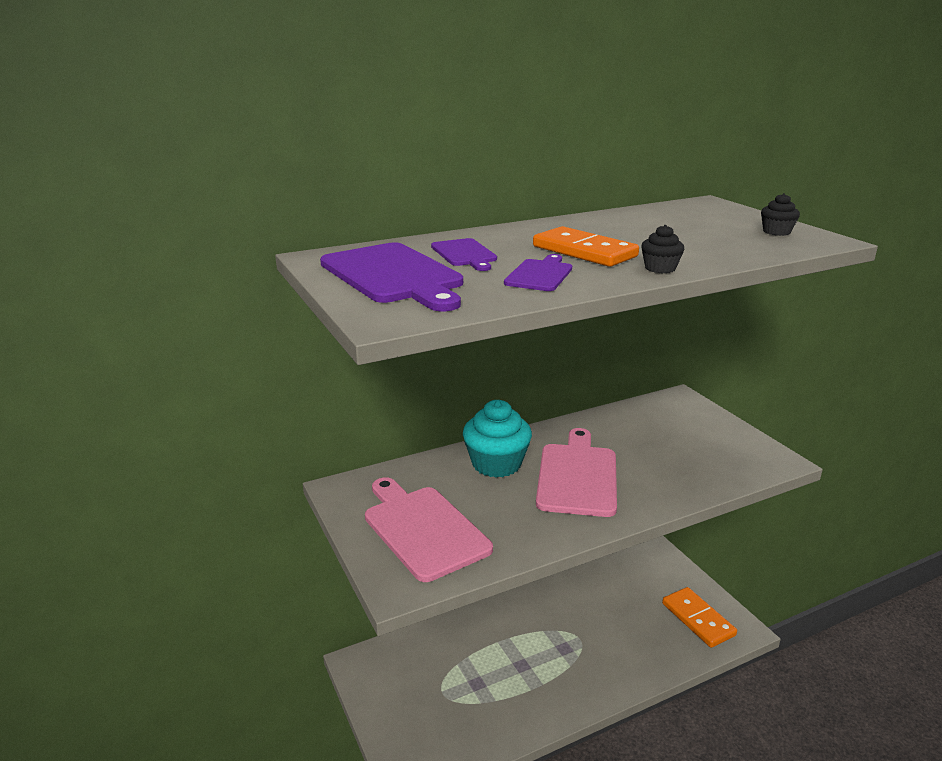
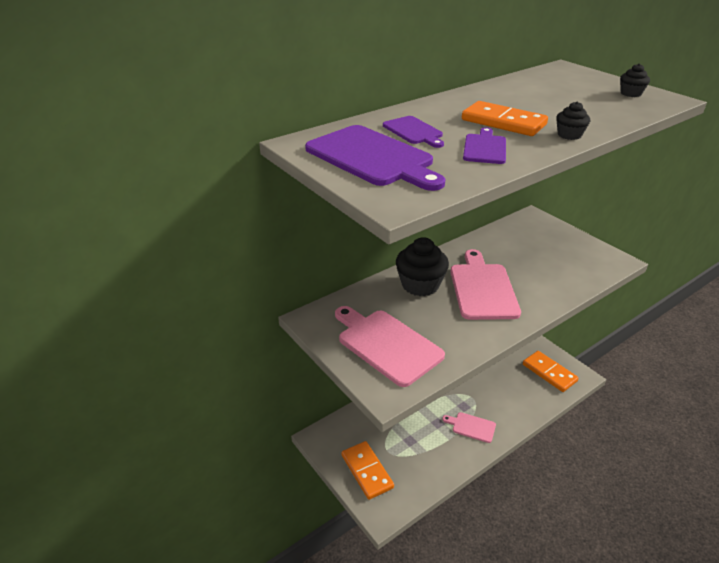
camera: 10 degrees left, 10 degrees up
(407, 715) = (367, 471): none -> orange domino
(496, 464) = (420, 285): turquoise cupcake -> black cupcake
(567, 677) = (471, 427): none -> pink cutting board

